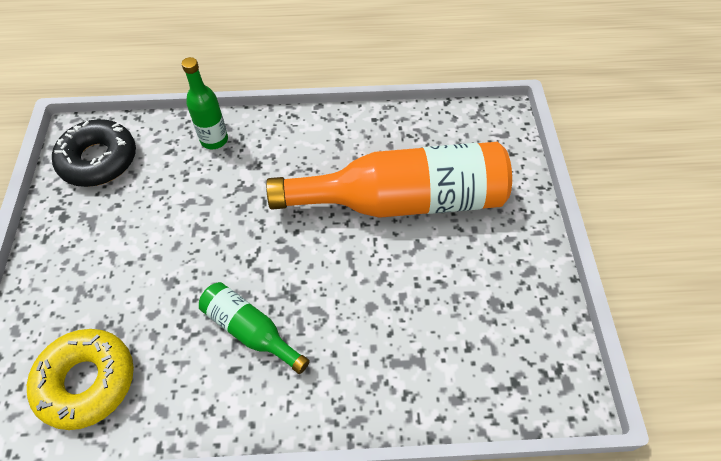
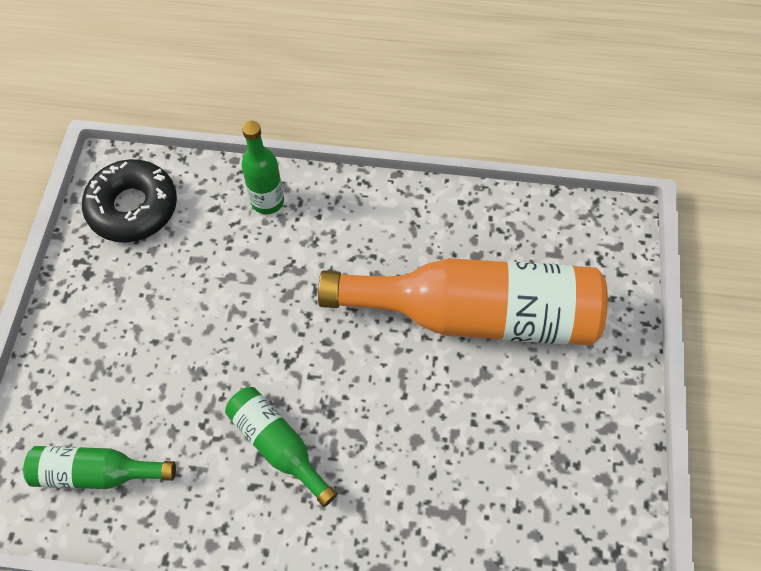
camera: 10 degrees right, 5 degrees up
(87, 382) = (97, 473): yellow donut -> green bottle

